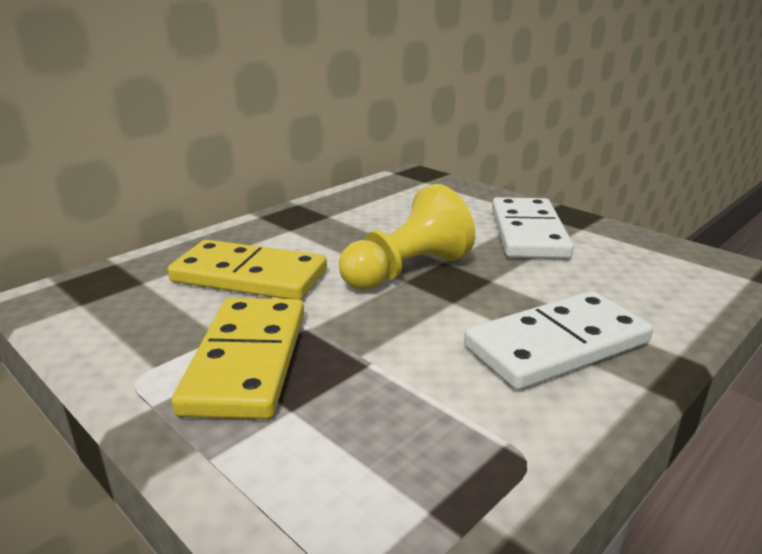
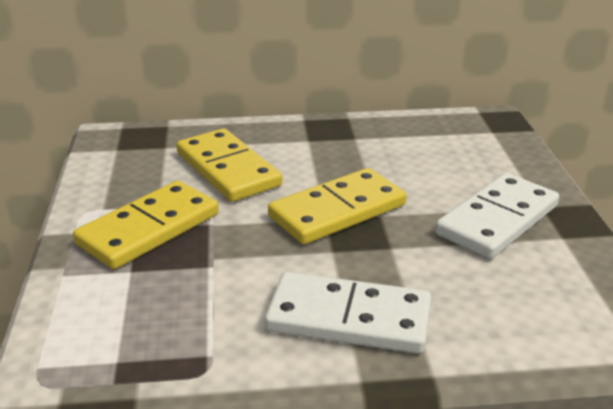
camera: 40 degrees right, 5 degrees up
(406, 271) = (337, 211): yellow pawn -> yellow domino

